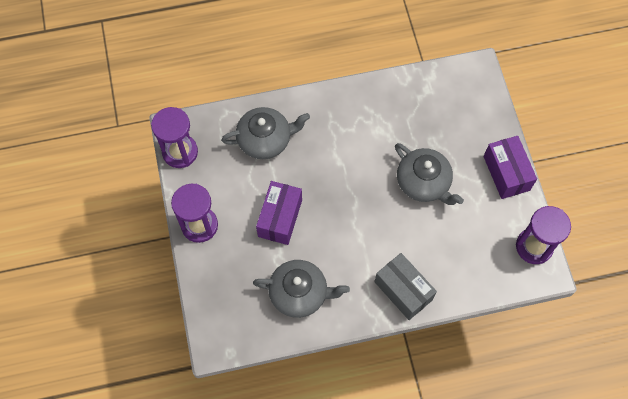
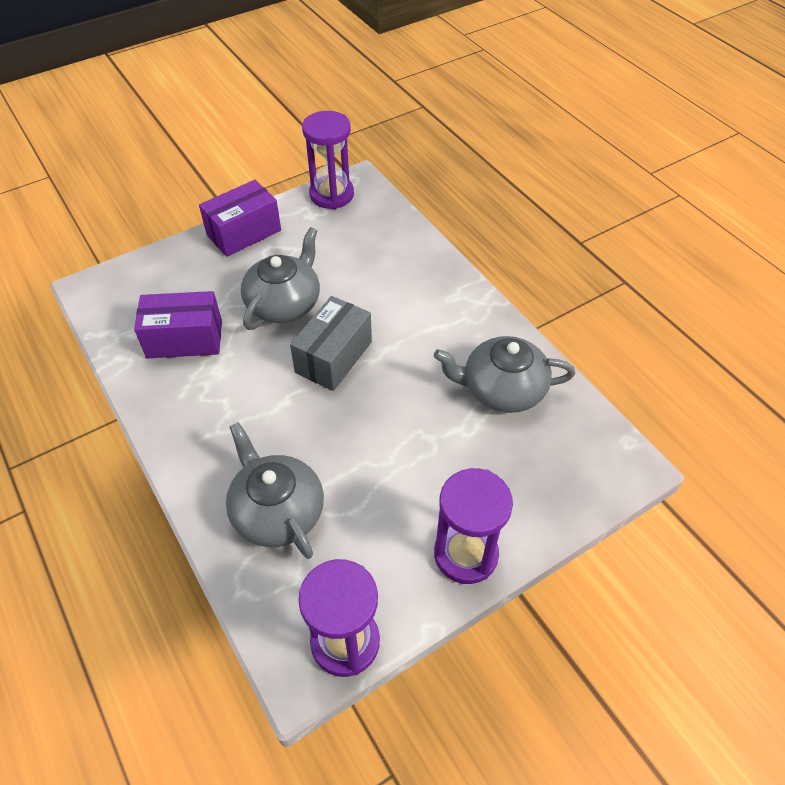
camera: 110 degrees left, 15 degrees down
(280, 218) = (404, 447): purple box -> purple box (184, 339)
(300, 293) = (502, 389): grey teapot -> grey teapot turned 75 degrees counterclockwise
(403, 290) = (441, 288): grey box -> grey box (333, 357)

